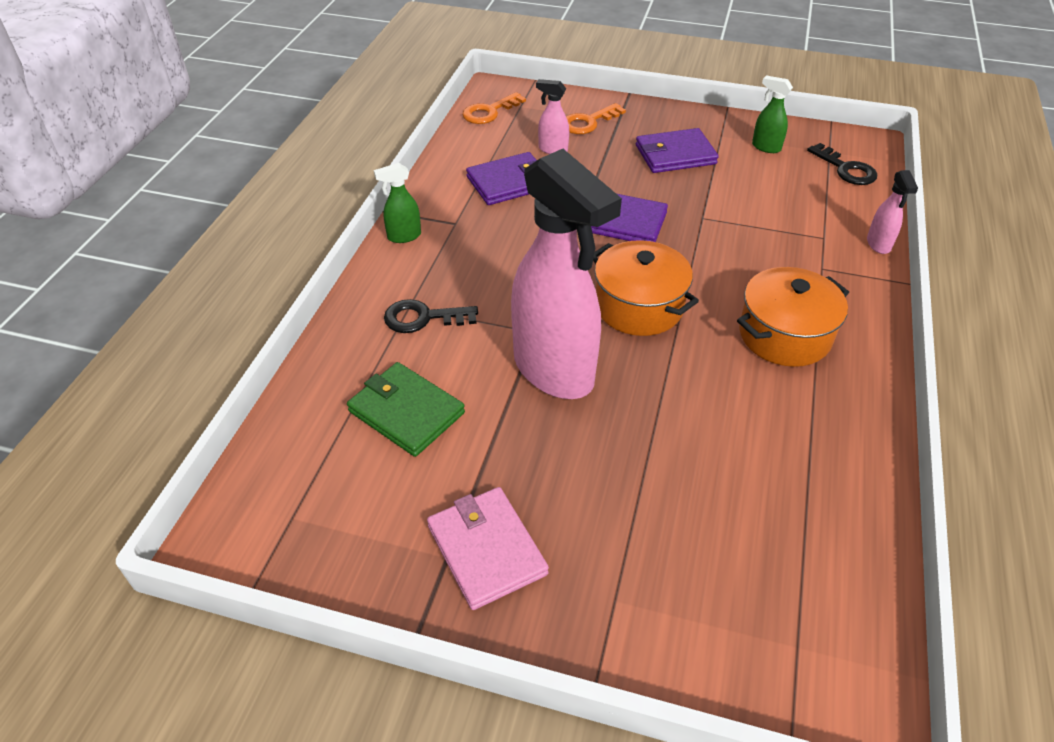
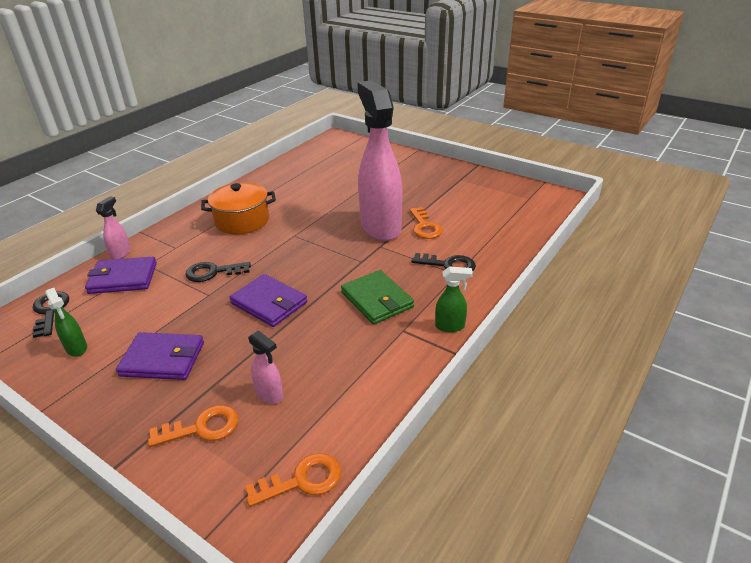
camera: 160 degrees left, 10 degrees down
(406, 412) = (469, 223): green wallet -> green wallet (377, 300)
(480, 387) = (425, 227): none -> orange key
(486, 549) = (443, 179): pink wallet -> none
(509, 182) = (336, 362): purple wallet -> purple wallet (123, 278)
(639, 306) = (308, 247): orange pot -> none
(729, 244) = (213, 272): none -> black key

